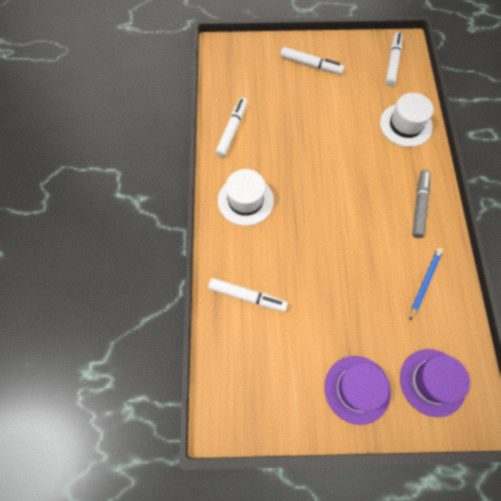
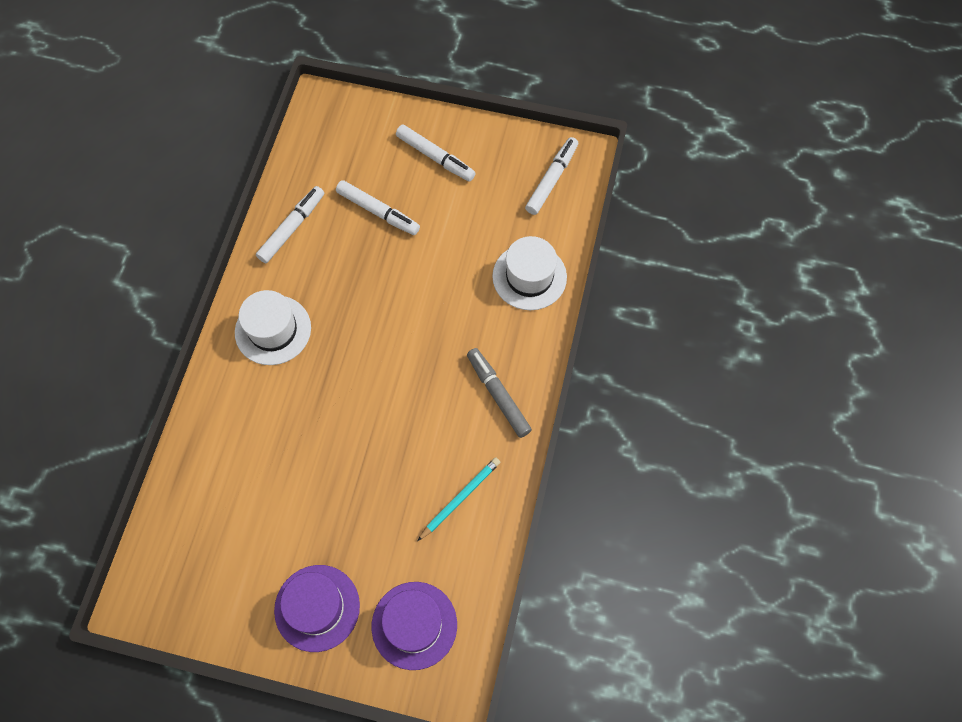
camera: 15 degrees right, 0 degrees up
(247, 297) = (227, 457): white marker -> white marker (378, 212)
(419, 206) = (498, 395): grey marker -> grey marker turned 60 degrees counterclockwise
(425, 282) = (460, 498): blue pencil -> turquoise pencil

